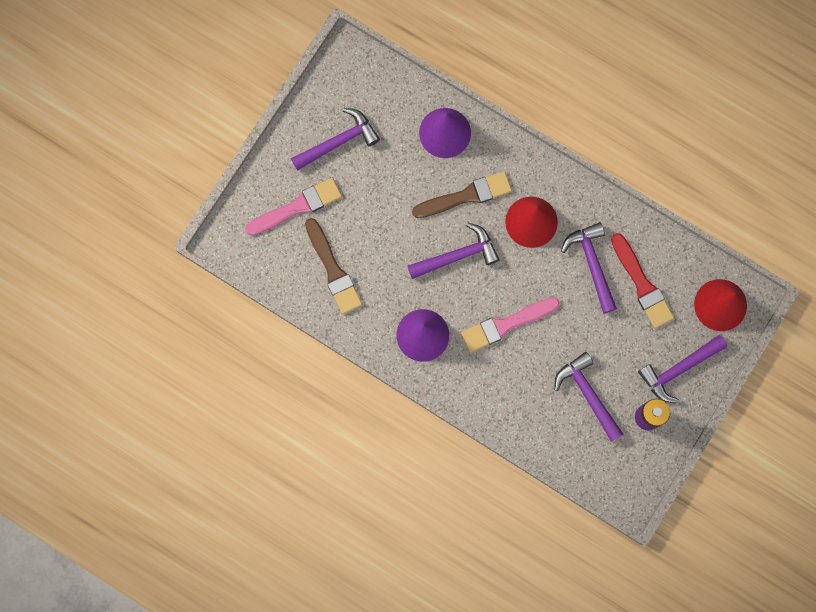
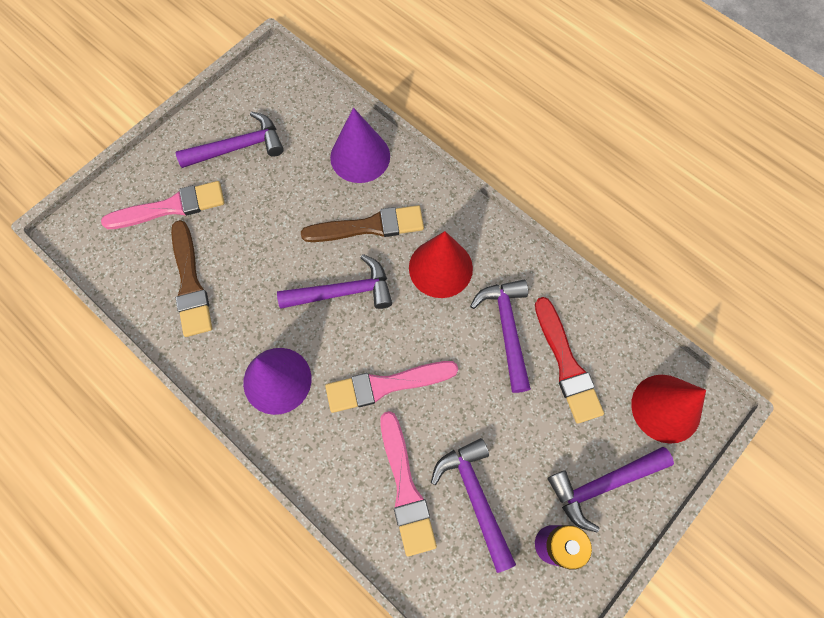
camera: 10 degrees right, 10 degrees down
(536, 397) = (405, 488): none -> pink brush

